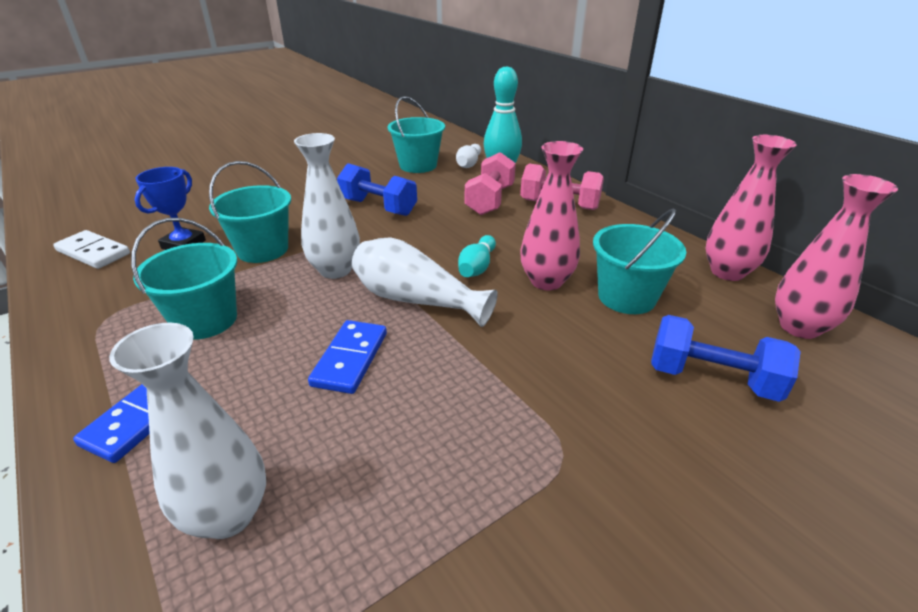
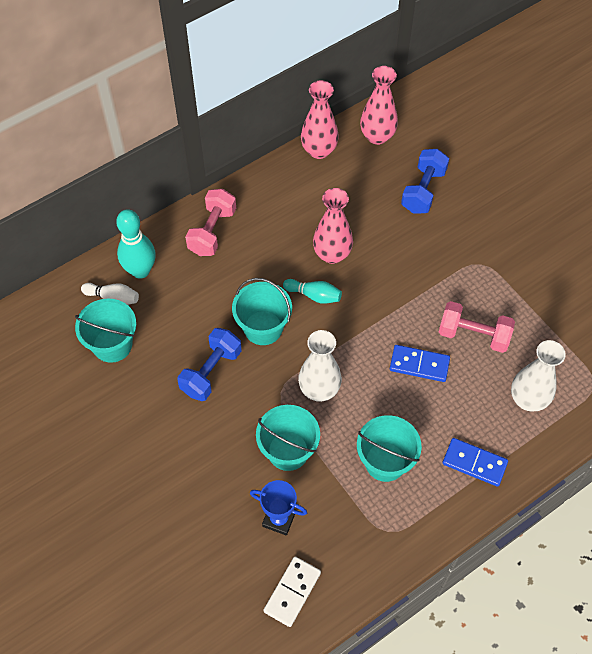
camera: 90 degrees left, 25 degrees up
(415, 300) = (357, 333): white vase -> none
(490, 200) = (201, 282): pink dumbbell -> pink dumbbell (473, 335)
(626, 297) = (349, 212): turquoise bucket -> turquoise bucket (263, 328)

